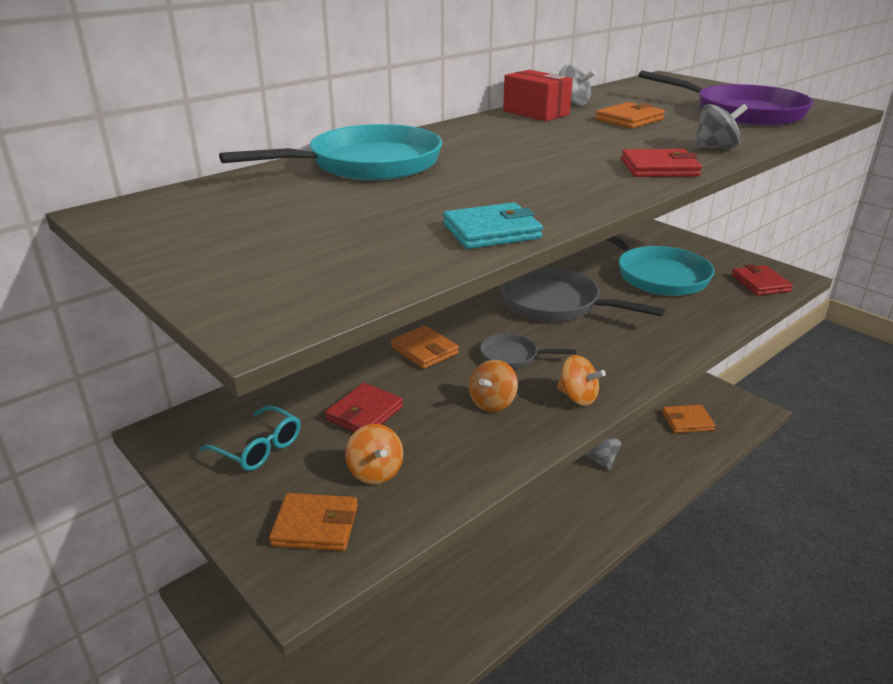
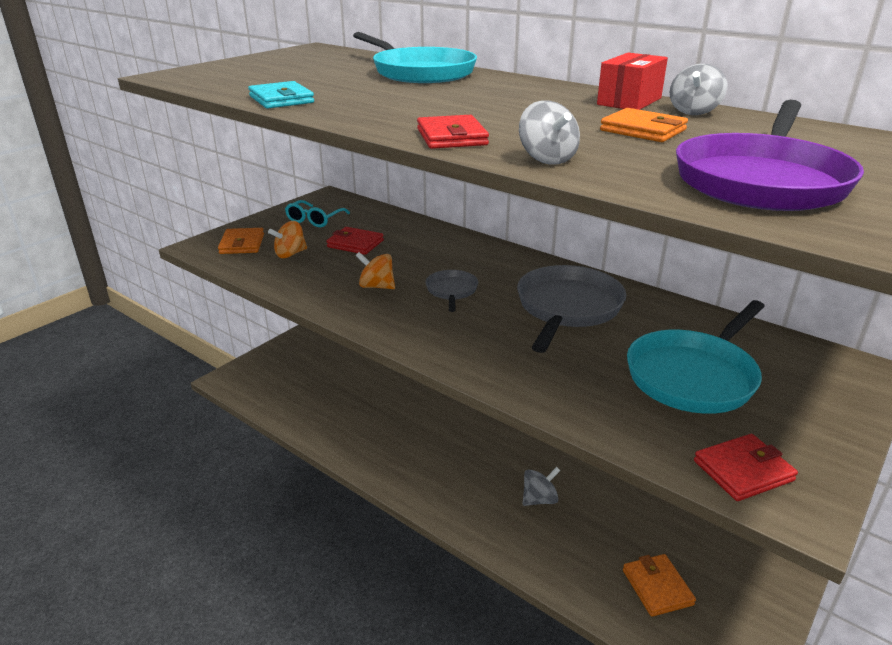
camera: 80 degrees right, 0 degrees up
(424, 350) = (447, 255): orange wallet -> none
(577, 397) = (392, 323): orange spinning top -> none

